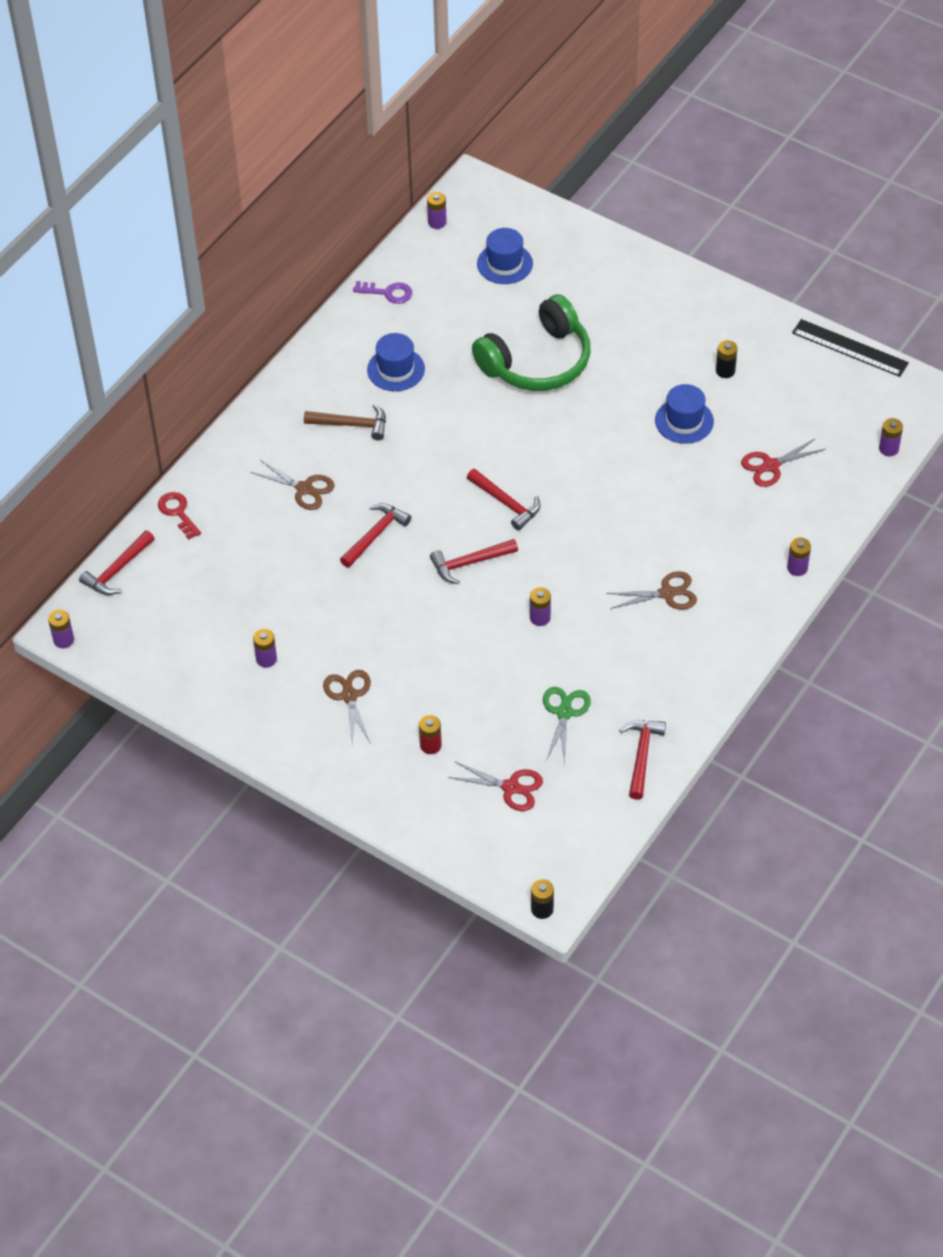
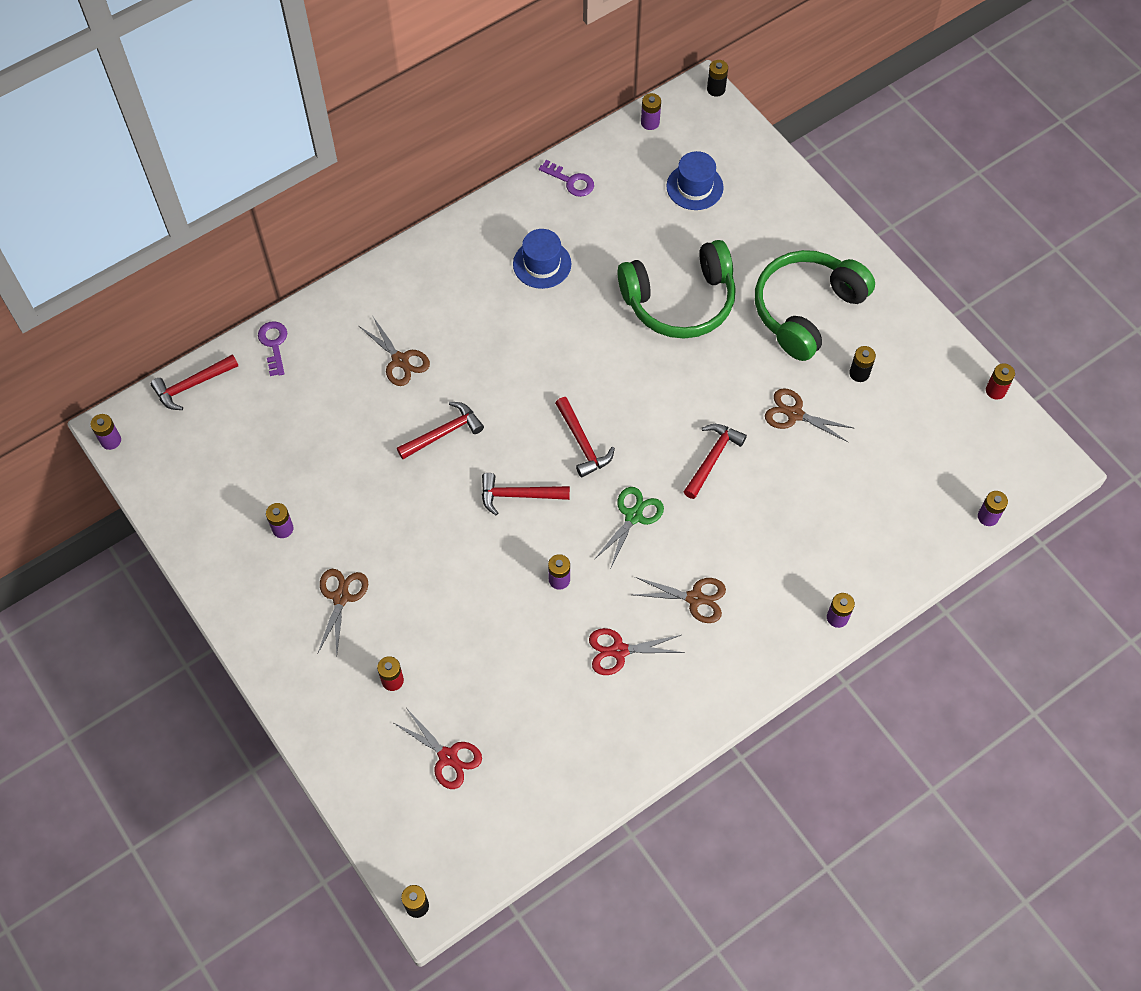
camera: 20 degrees right, 10 degrees up
(178, 512) = (274, 345): red key -> purple key
(352, 425) = (475, 308): brown hammer -> none
(484, 176) = (716, 89): none -> black battery
(564, 712) = (536, 693): green scissors -> green scissors (633, 516)
(641, 755) = (590, 770): red hammer -> red hammer (712, 458)
(654, 334) = (806, 310): none -> green headphones
(684, 421) = (794, 414): blue hat -> brown scissors
(771, 466) = (859, 494): red scissors -> red scissors (619, 651)
(849, 348) = (995, 391): black ruler -> red battery

